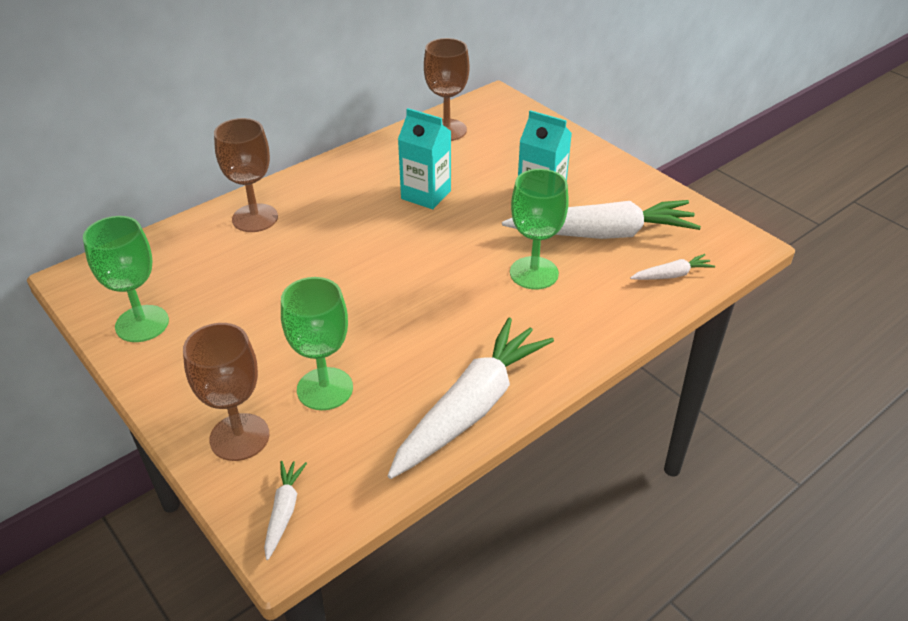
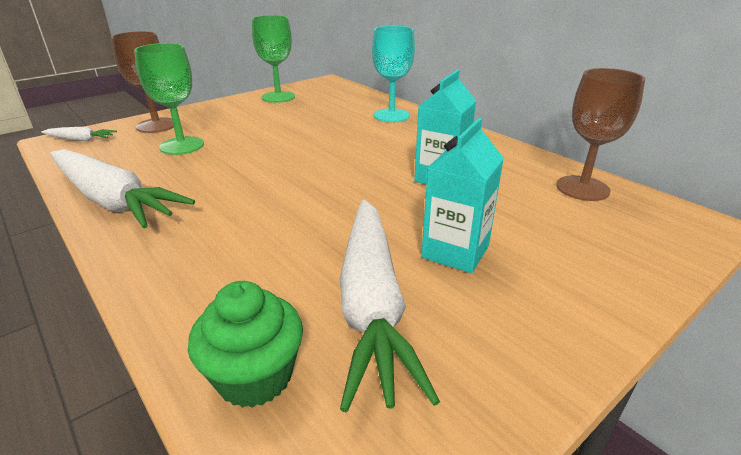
camera: 90 degrees right, 10 degrees down
(255, 218) = (391, 115): brown goblet -> turquoise goblet
(534, 273) = (293, 240): green goblet -> none
(672, 275) = (254, 376): white carrot -> green cupcake

